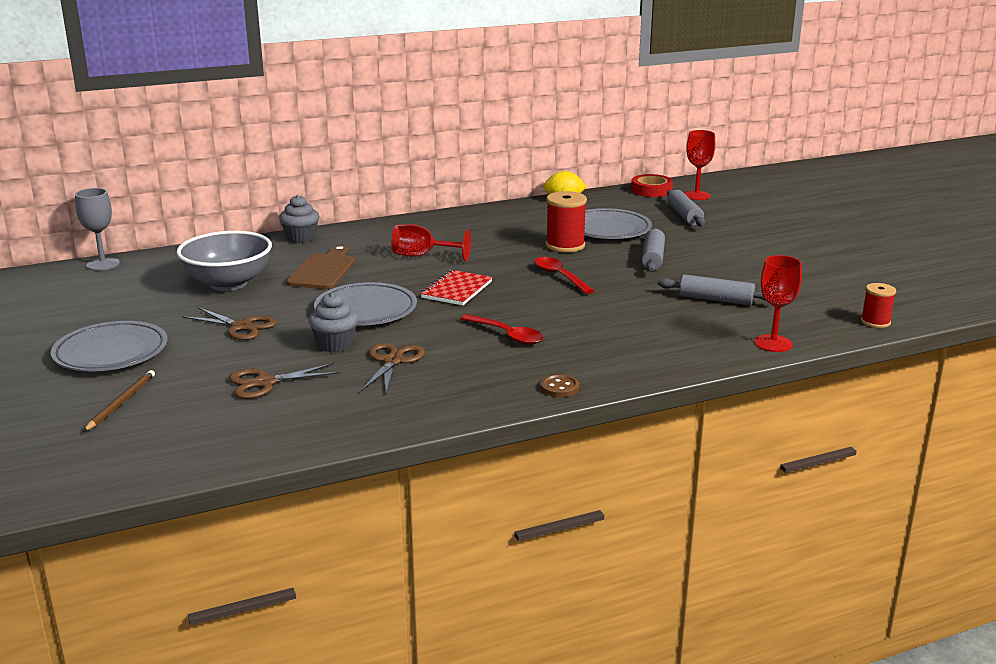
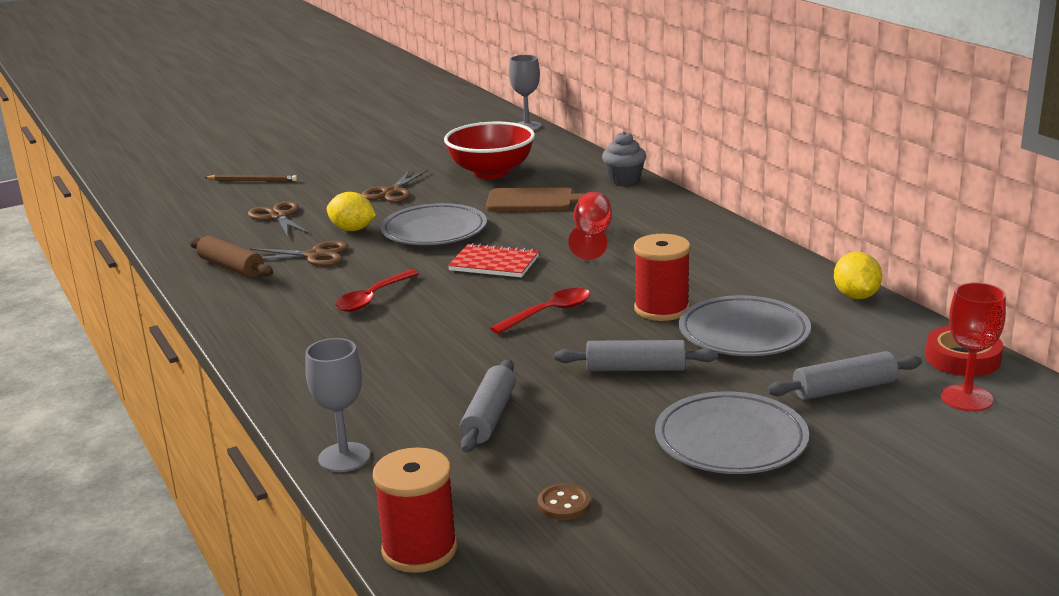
camera: 85 degrees right, 0 degrees up
(111, 352) = (341, 162): grey plate -> grey plate (731, 440)
(228, 283) = (491, 172): grey bowl -> red bowl
(335, 344) = (352, 229): grey cupcake -> yellow lemon
(399, 401) = (231, 267): none -> brown rolling pin
(559, 387) = (244, 332): brown button -> brown button (564, 504)
(773, 343) = (344, 457): red goblet -> grey goblet
(875, 322) = (419, 550): red spool -> red spool, size x1.62

